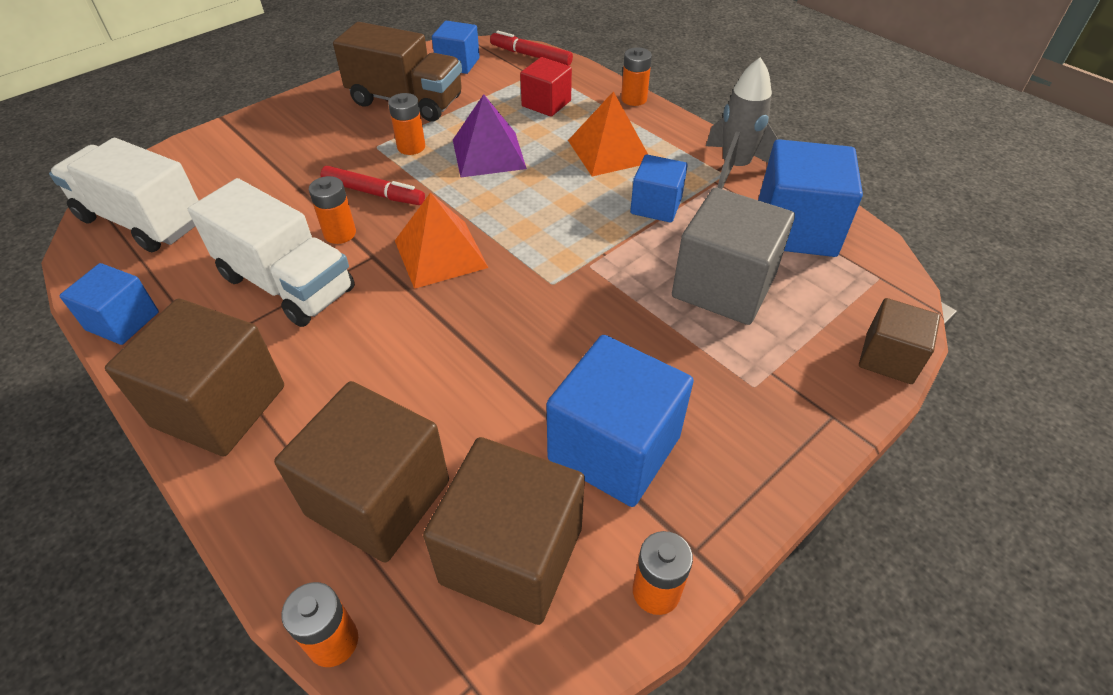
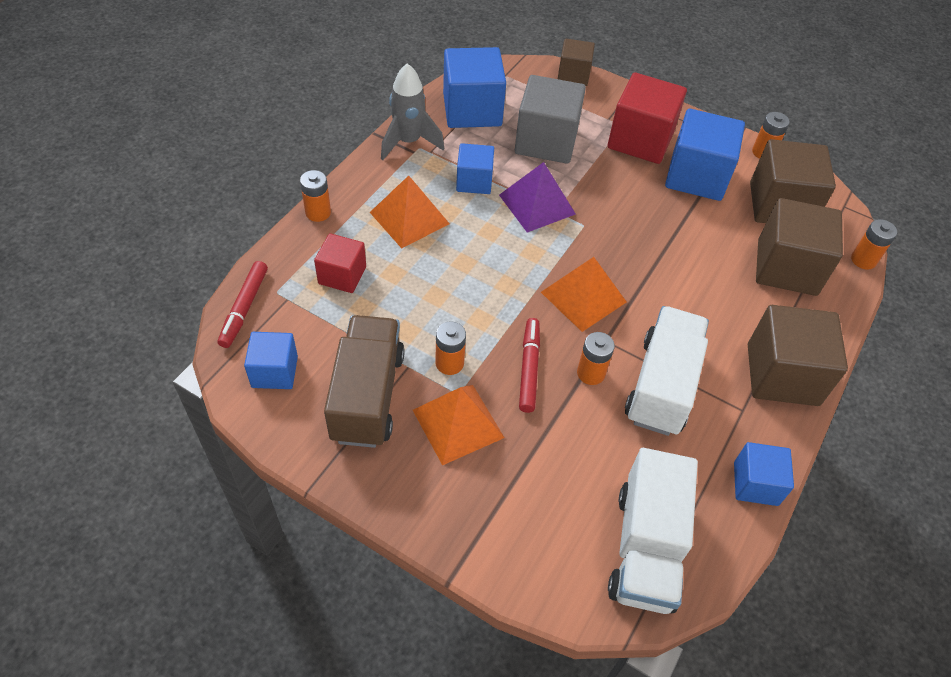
camera: 110 degrees left, 5 degrees up
(346, 141) = (458, 424): none -> orange pyramid
(488, 154) = (441, 300): purple pyramid -> purple pyramid (537, 204)
(714, 399) = (640, 140): none -> red cube

